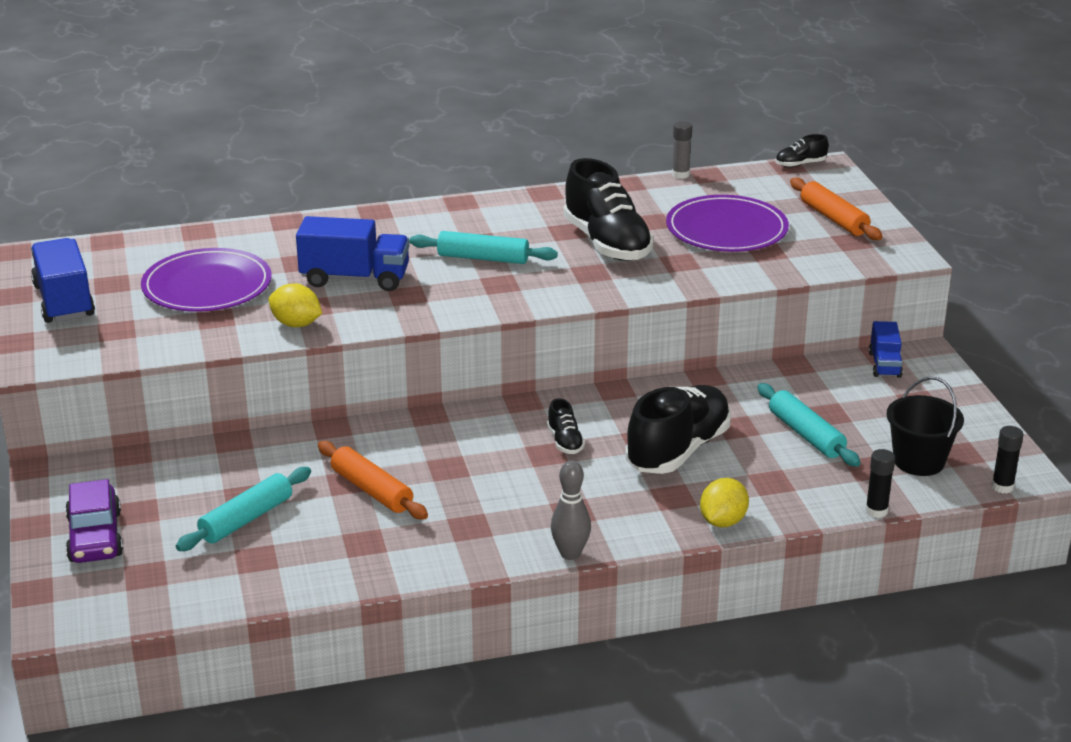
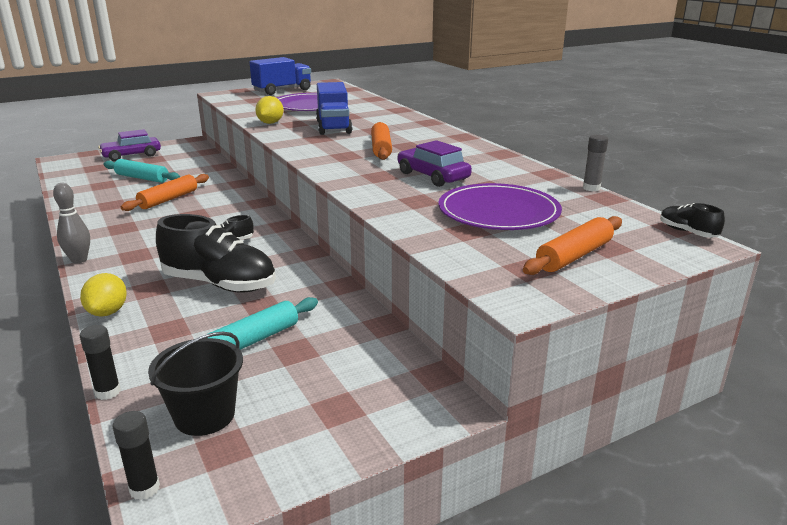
camera: 75 degrees right, 5 degrees down
(483, 258) = (381, 148): turquoise rolling pin -> orange rolling pin
(607, 243) = (432, 176): black shoe -> purple car
(723, 521) = (108, 312): yellow lemon -> yellow lemon turned 75 degrees clockwise
(884, 365) = (410, 379): blue truck -> none

